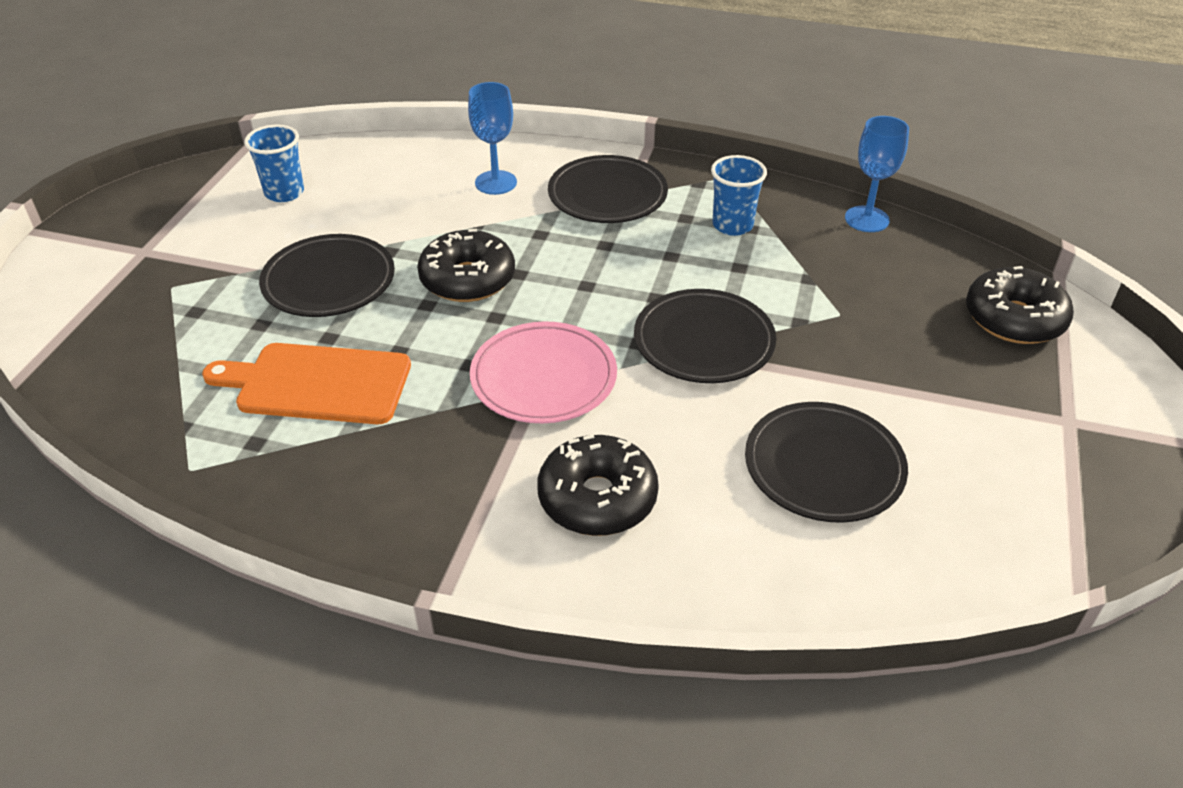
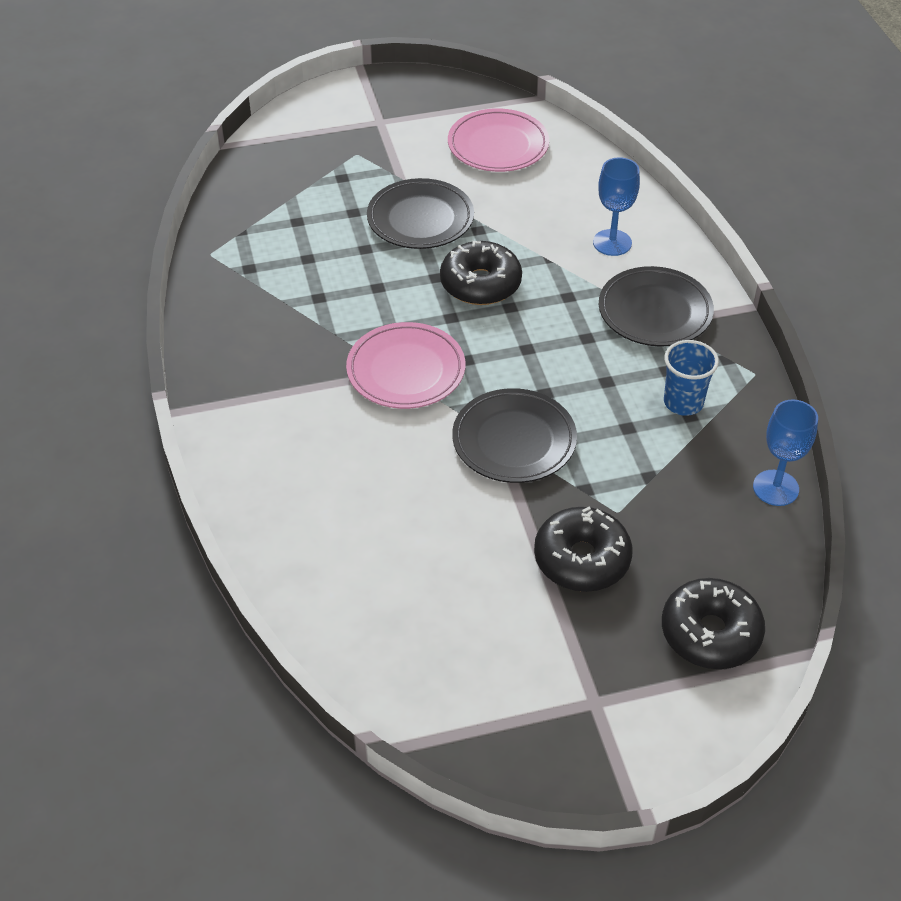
camera: 60 degrees right, 5 degrees up
(284, 193) = (498, 146): blue cup -> pink plate
(317, 383) = (318, 266): orange cutting board -> none
(597, 498) = (311, 446): black donut -> black donut (582, 559)
(823, 467) = (425, 557): black plate -> none

